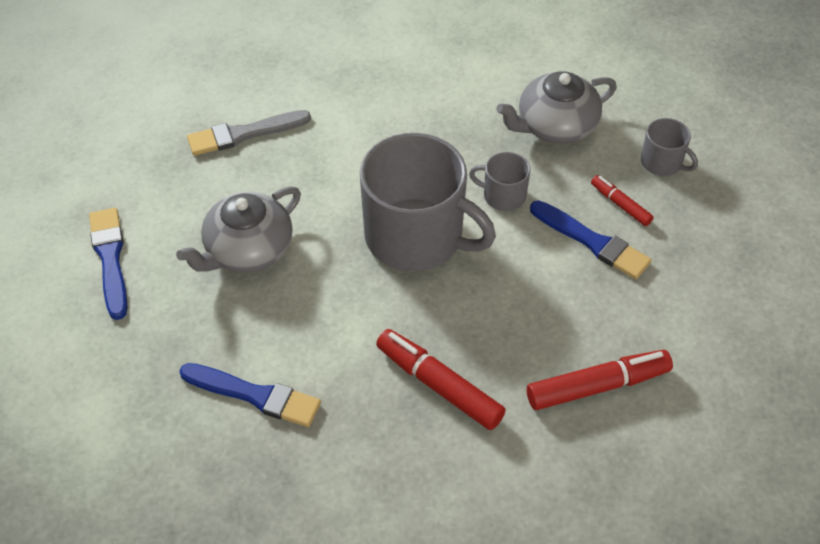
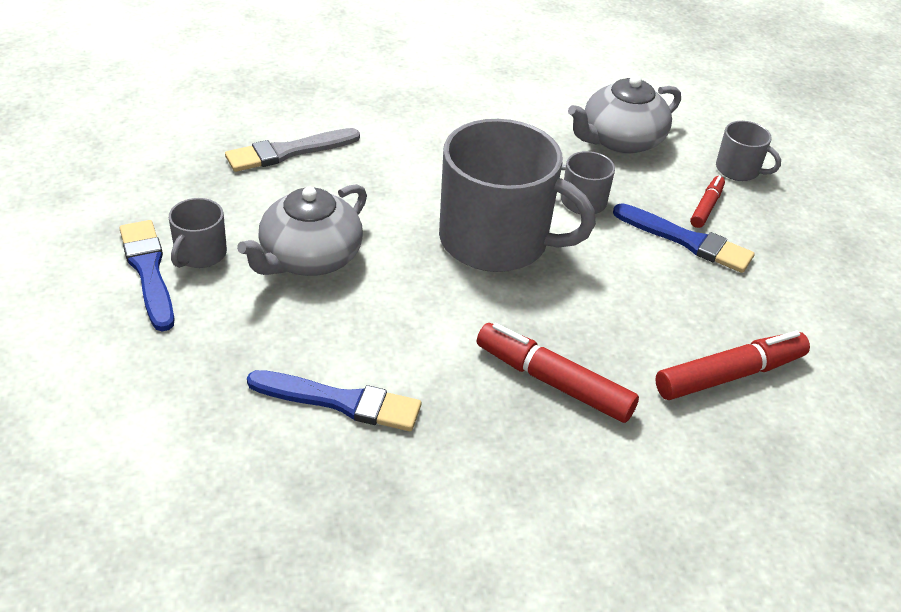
camera: 10 degrees left, 10 degrees down
(155, 243) = (200, 254): none -> grey mug
(620, 204) = (706, 207): red marker -> red marker turned 75 degrees clockwise

